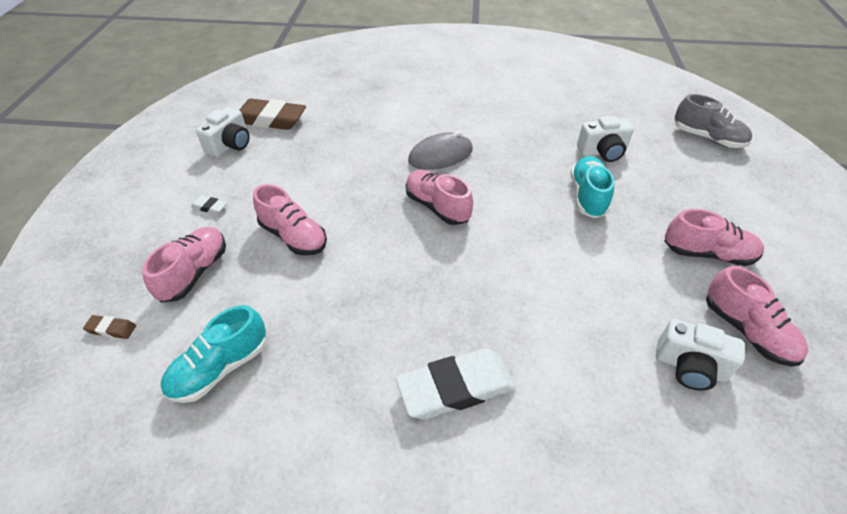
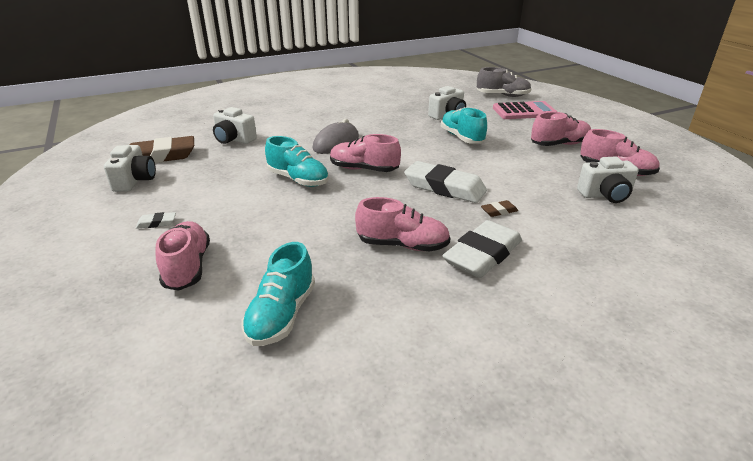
camera: 30 degrees left, 15 degrees down
(111, 329) = (135, 332): brown eraser -> brown eraser (499, 211)
(293, 236) = (261, 217): pink shoe -> pink shoe (402, 245)
(348, 117) = (234, 139): none -> white camera
(363, 197) = (298, 179): none -> turquoise shoe
(499, 269) = (444, 187): none -> white eraser
(711, 177) = (524, 111): none -> pink calculator

